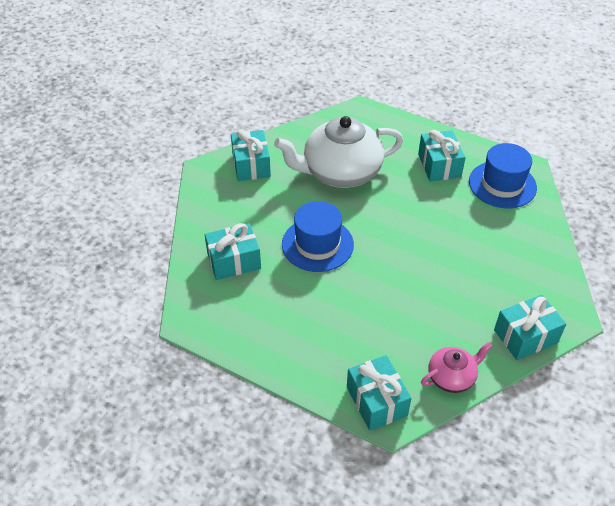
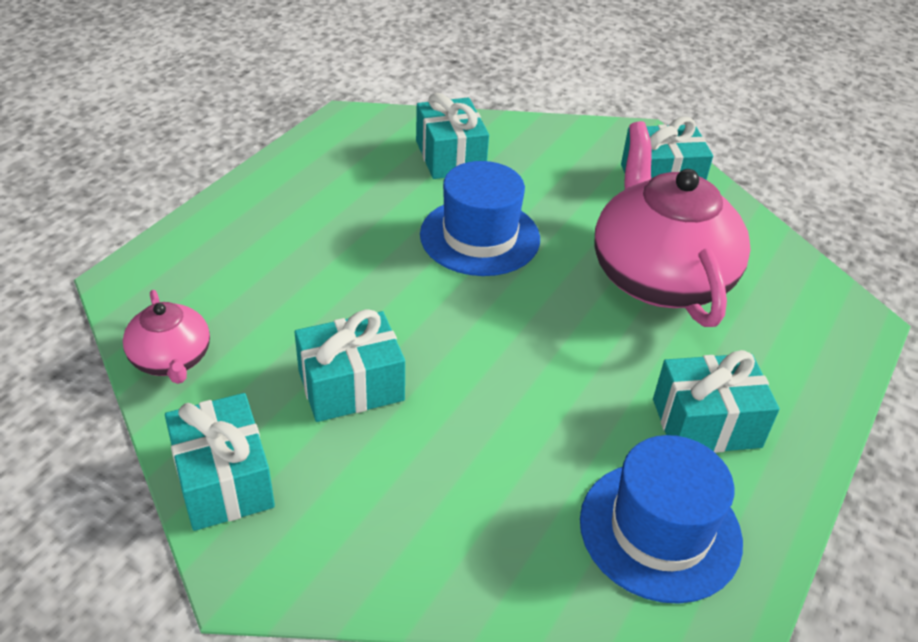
camera: 90 degrees right, 5 degrees down
(340, 172) = (659, 276): white teapot -> pink teapot
(376, 401) = (161, 271): turquoise gift -> turquoise gift (351, 385)

